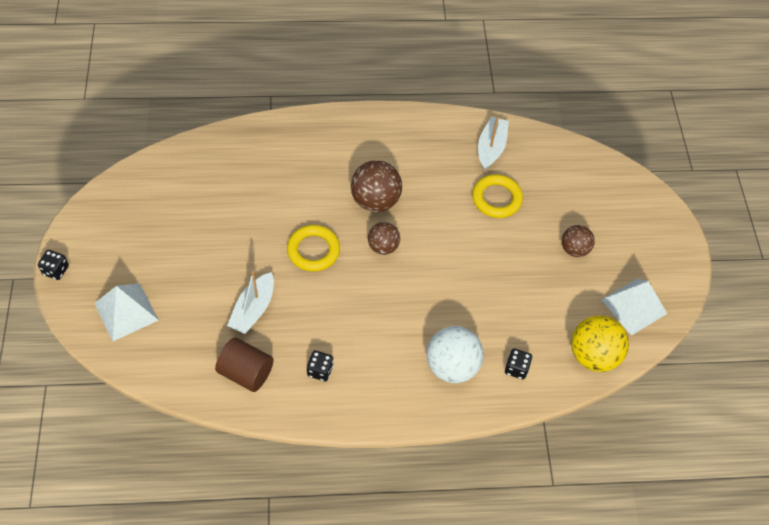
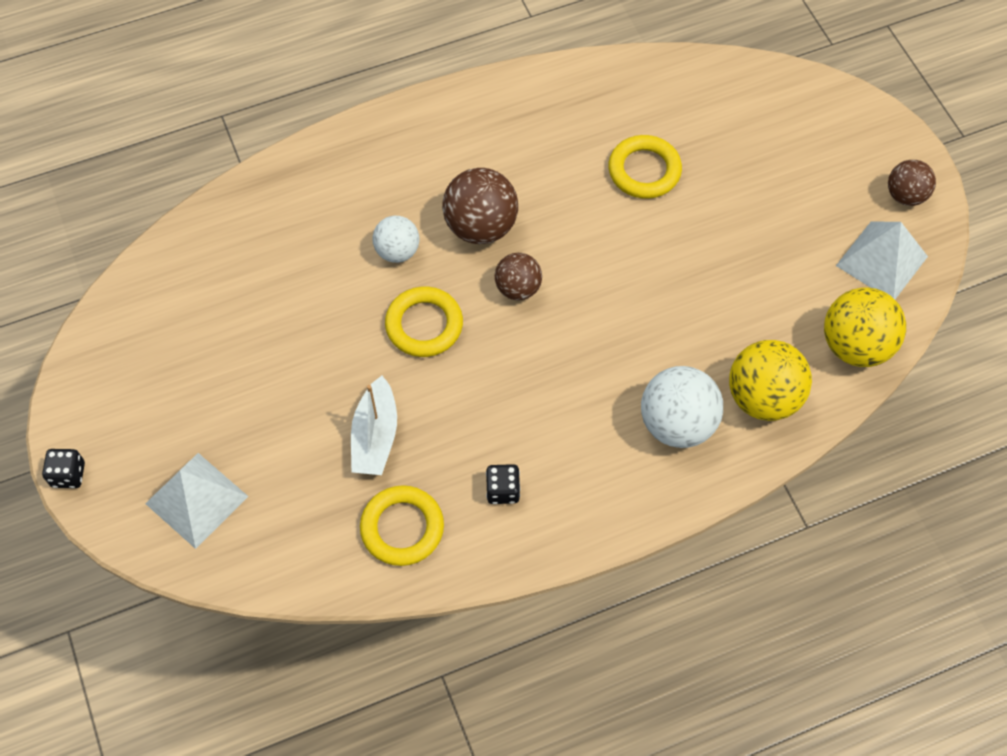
camera: 15 degrees left, 5 degrees up
(246, 372) = (402, 528): brown cylinder -> yellow ring
(316, 199) = (397, 251): none -> white ball
(491, 148) = (608, 101): white boat -> none
(516, 368) = (763, 397): black dice -> yellow ball
(574, 249) = (774, 208): brown ball -> brown ball (905, 195)

